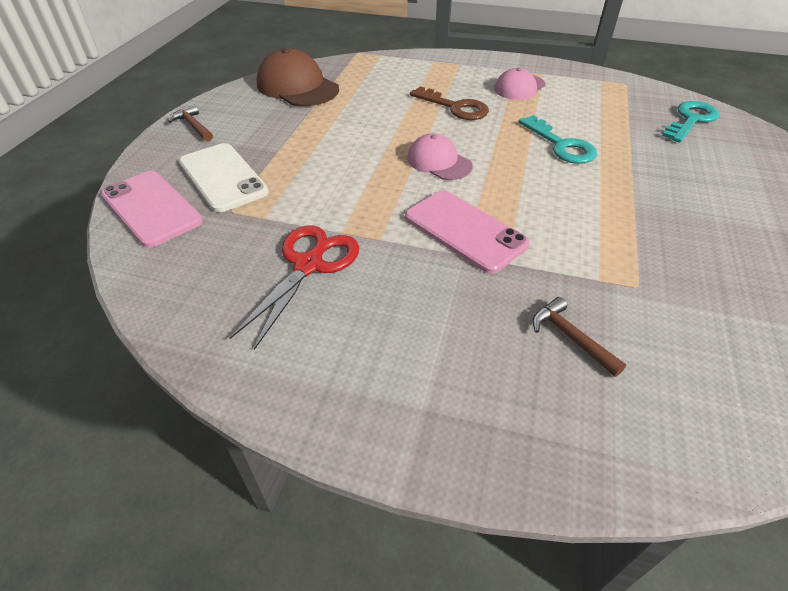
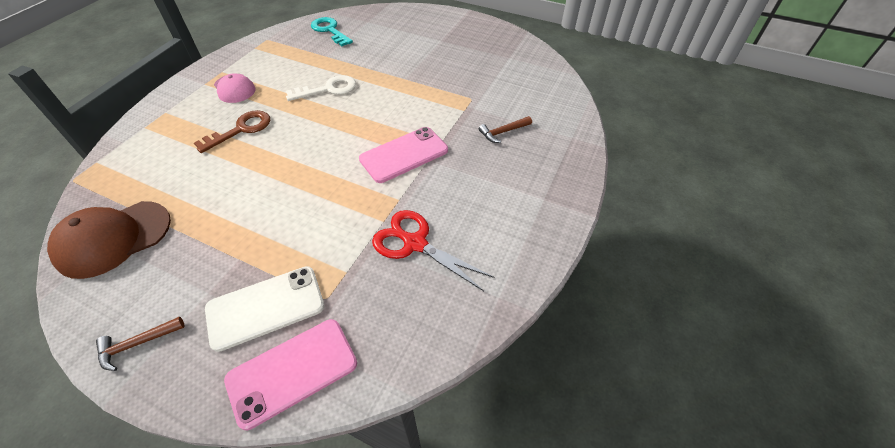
camera: 80 degrees left, 5 degrees up
(439, 162) = (317, 153): pink cap -> none
(561, 145) = (328, 89): turquoise key -> white key

